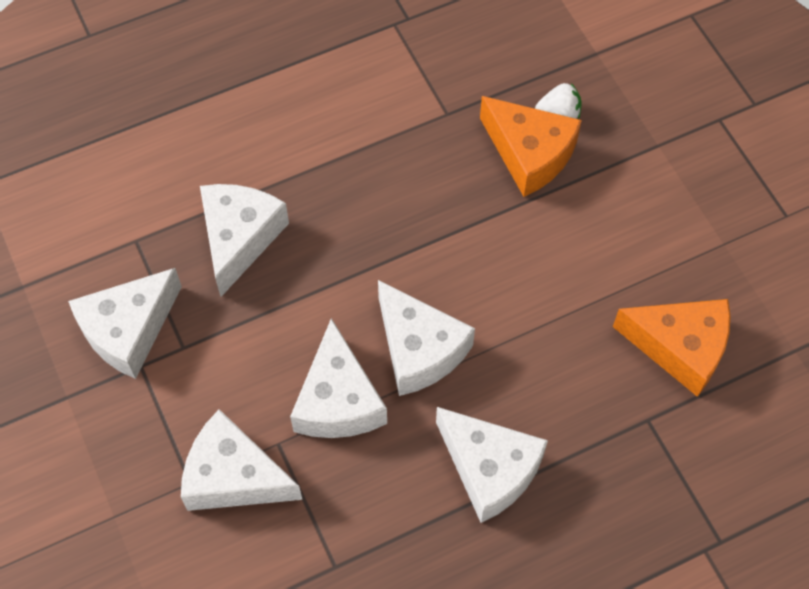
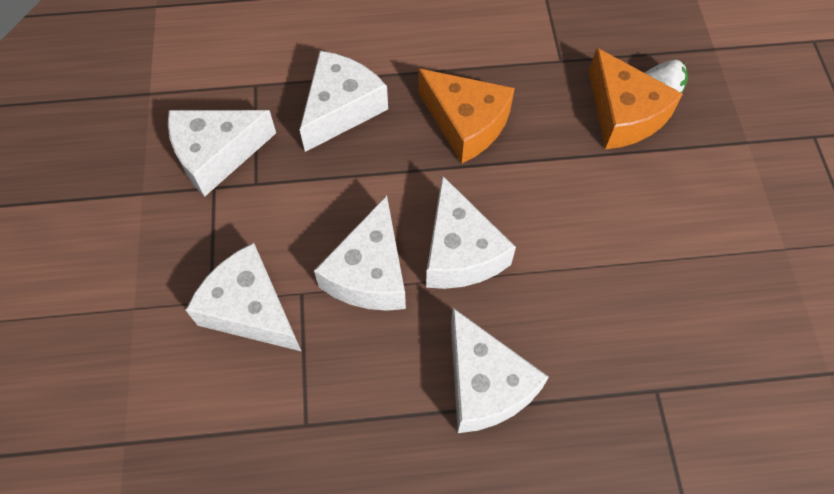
camera: 20 degrees right, 0 degrees up
(680, 347) = (711, 332): orange cheese -> orange cheese (466, 123)

